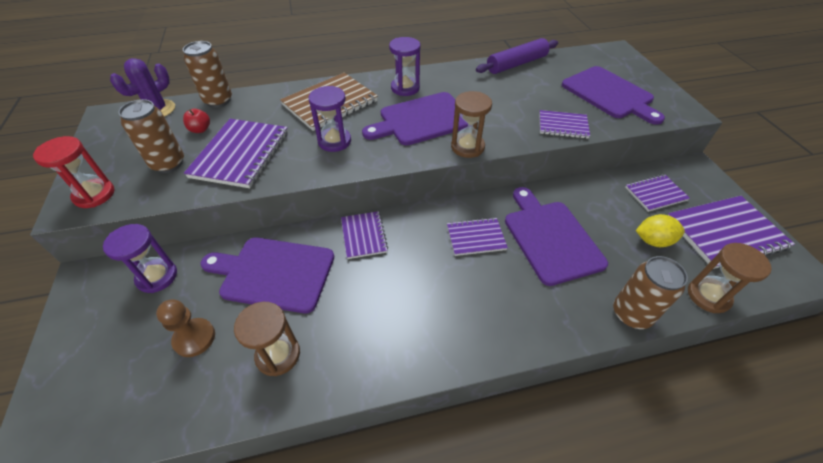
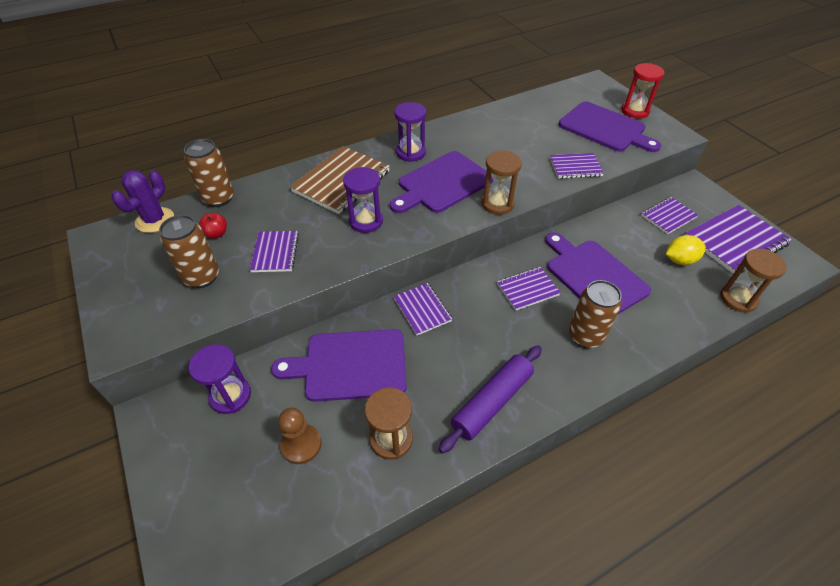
camera: 15 degrees left, 0 degrees up
(94, 195) = (138, 325): red hourglass -> red hourglass (635, 111)
(241, 154) = (275, 252): purple notebook -> purple notebook, size x0.57
(516, 64) = (508, 110): purple rolling pin -> purple rolling pin (492, 402)
(631, 314) = (683, 328): brown can -> brown can (585, 336)

